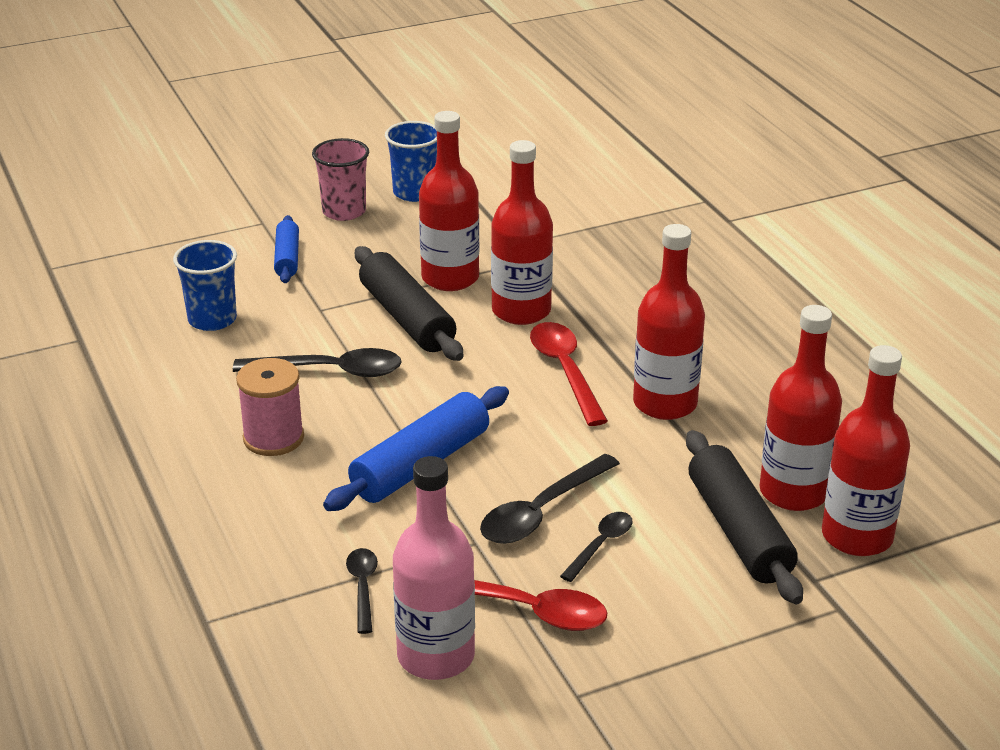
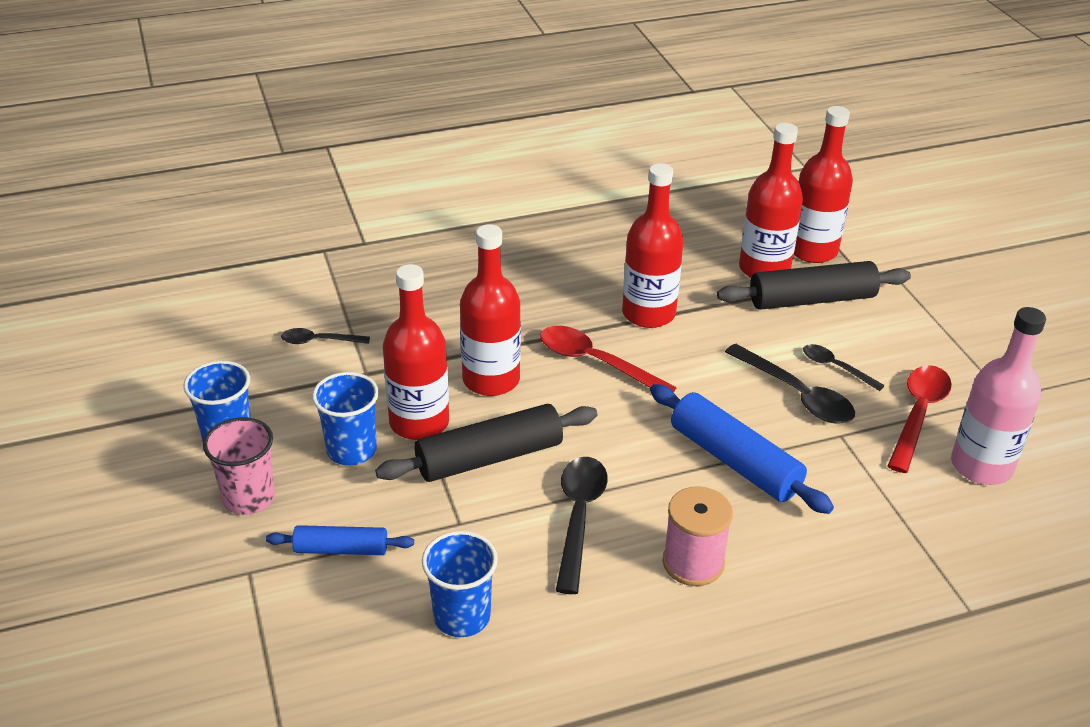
camera: 85 degrees left, 5 degrees up
(363, 587) = (907, 505): black spoon -> black spoon (319, 341)
(407, 249) = (351, 450): none -> blue cup
(565, 371) = (595, 362): red spoon -> red spoon turned 45 degrees clockwise

